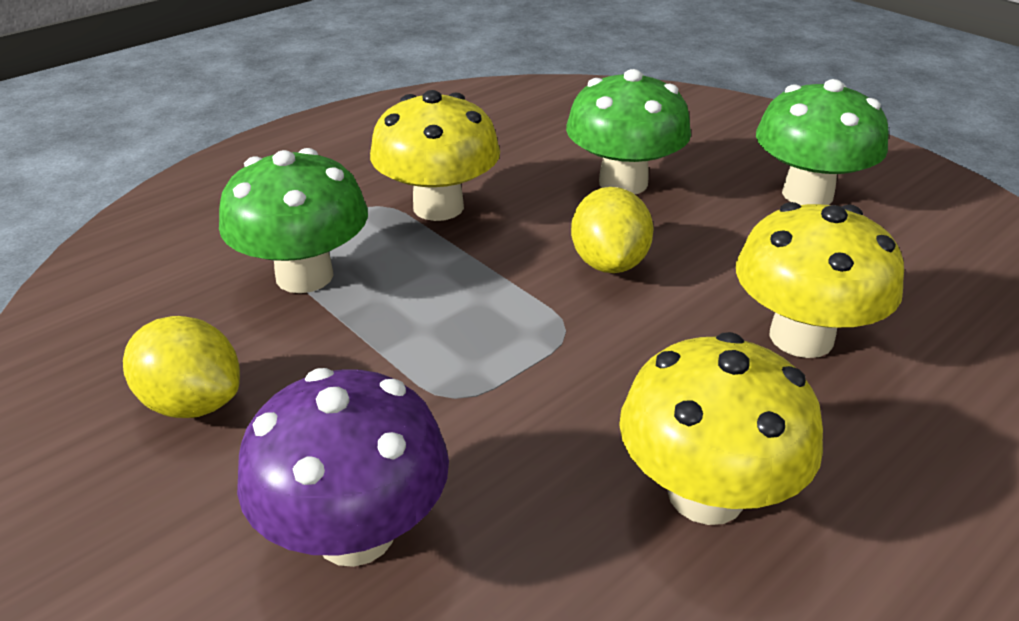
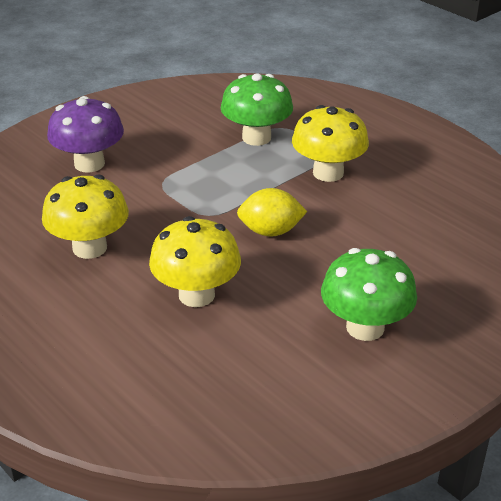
camera: 90 degrees right, 0 degrees up
(192, 402) = (166, 122): yellow lemon -> none
(623, 183) = (369, 243): green mushroom -> none

